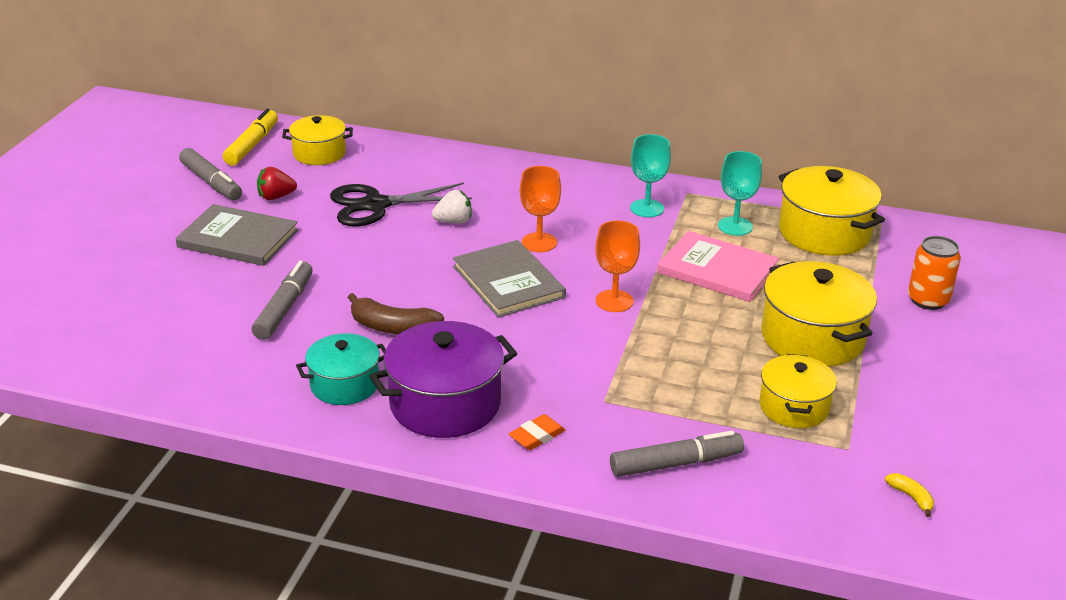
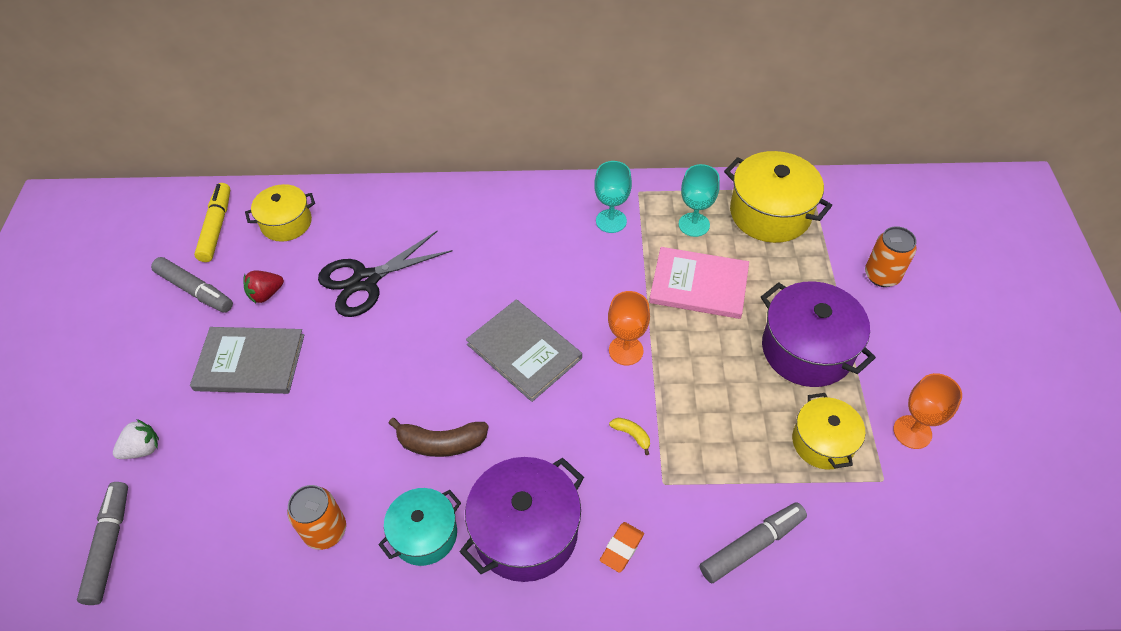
camera: 15 degrees left, 20 degrees up
(251, 362) = (325, 530): none -> orange can
(284, 308) = (330, 446): grey marker -> grey marker (109, 545)
(453, 221) = (446, 284): white strawberry -> white strawberry (142, 449)
(539, 242) = (533, 291): orange goblet -> orange goblet (912, 432)
(812, 338) = (807, 349): yellow pot -> purple pot
(911, 497) = (953, 525): yellow banana -> yellow banana (632, 435)

